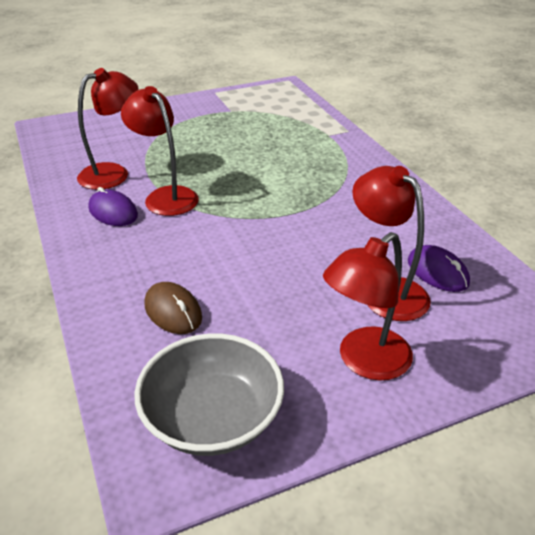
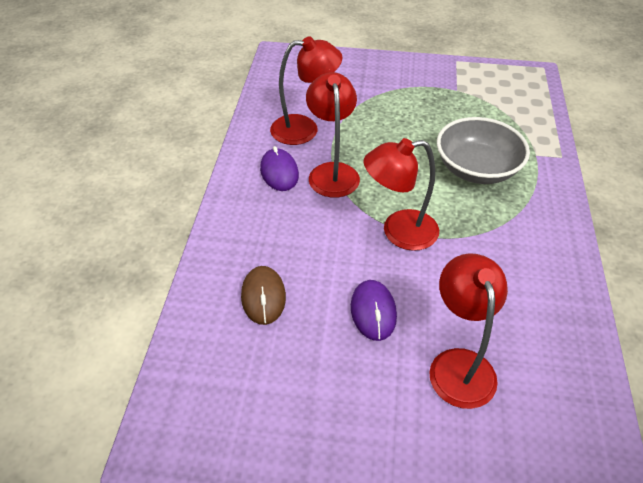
camera: 30 degrees right, 10 degrees up
(212, 418) = (229, 413): grey bowl -> grey bowl (476, 169)
(364, 362) = (385, 428): red lamp -> red lamp (398, 232)
(437, 272) = (527, 367): purple mouse -> purple mouse (373, 311)

